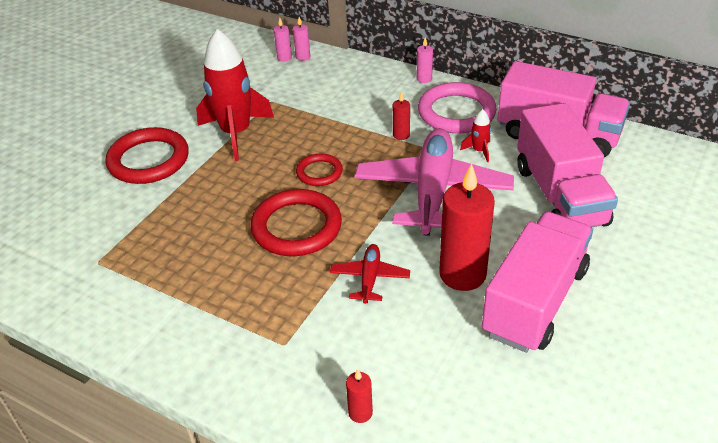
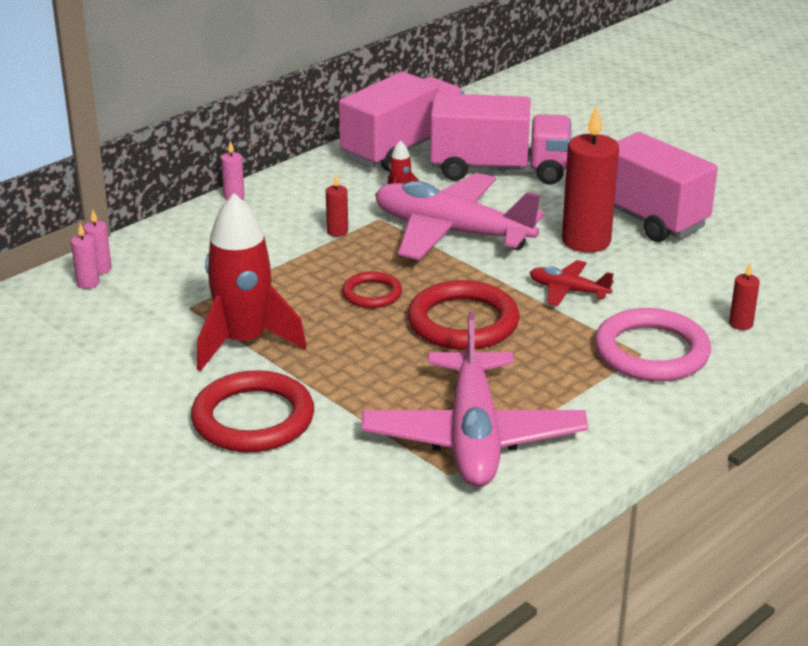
camera: 75 degrees left, 10 degrees down
(143, 265) = (473, 436): none -> pink plane
(456, 112) = (320, 192): pink ring -> pink ring (651, 352)

